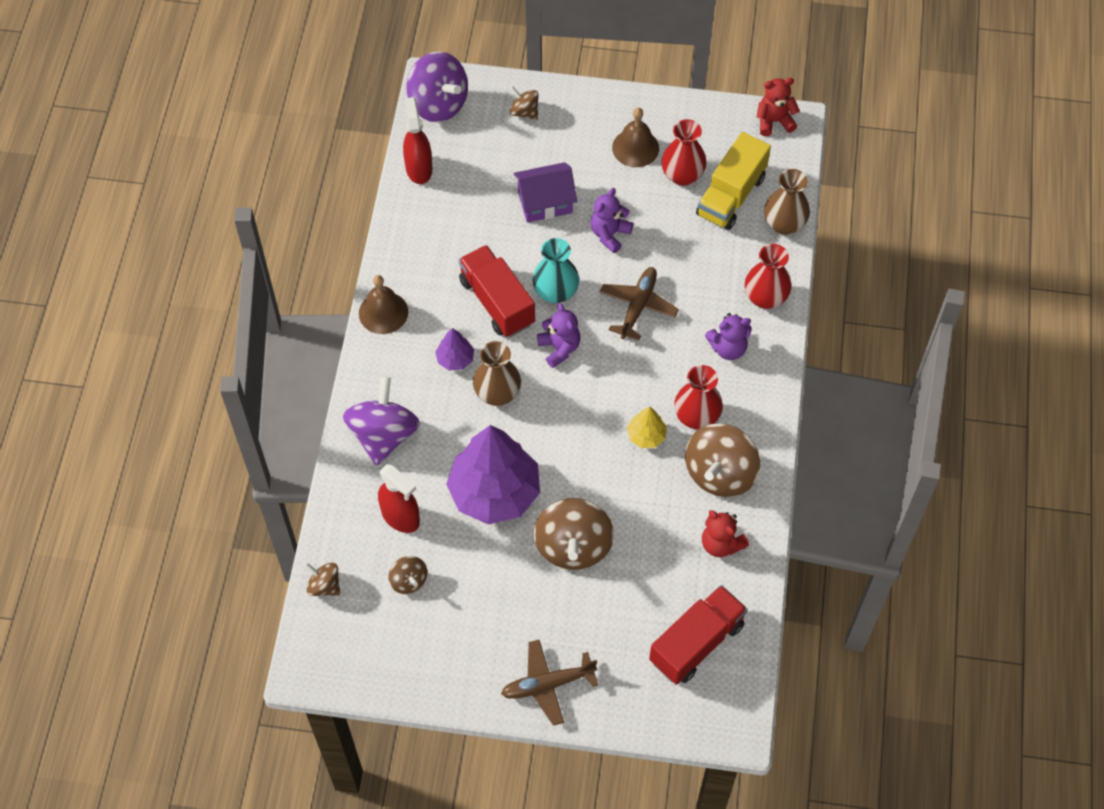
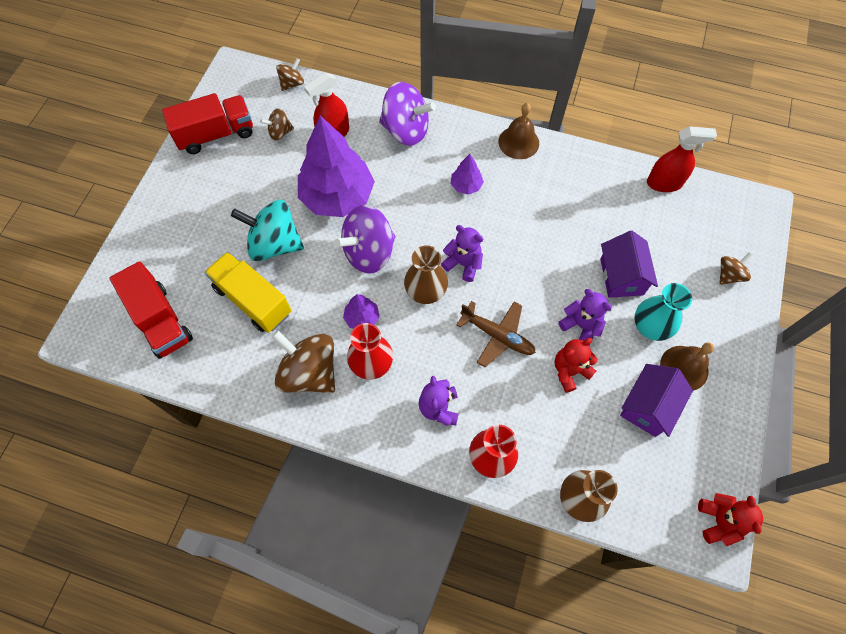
camera: 100 degrees right, 5 degrees up
(438, 104) = (737, 206): purple spinning top -> purple spinning top (369, 252)
(497, 302) = (517, 223): red truck -> red truck (216, 134)
(497, 393) = (427, 211): brown vase -> brown vase (426, 292)
(547, 684) = (167, 208): brown plane -> none
(555, 292) = (522, 270): turquoise vase -> turquoise vase (650, 327)
(559, 348) = (463, 264): purple teddy bear -> purple teddy bear turned 135 degrees counterclockwise
(573, 546) = (275, 244): brown spinning top -> turquoise spinning top
(646, 436) = (362, 318): yellow tree -> purple tree
(682, 175) = (648, 406): red vase -> purple house
(721, 544) = (242, 358): red teddy bear -> red teddy bear (570, 371)
(731, 196) = (619, 450): yellow truck -> yellow truck (253, 300)

